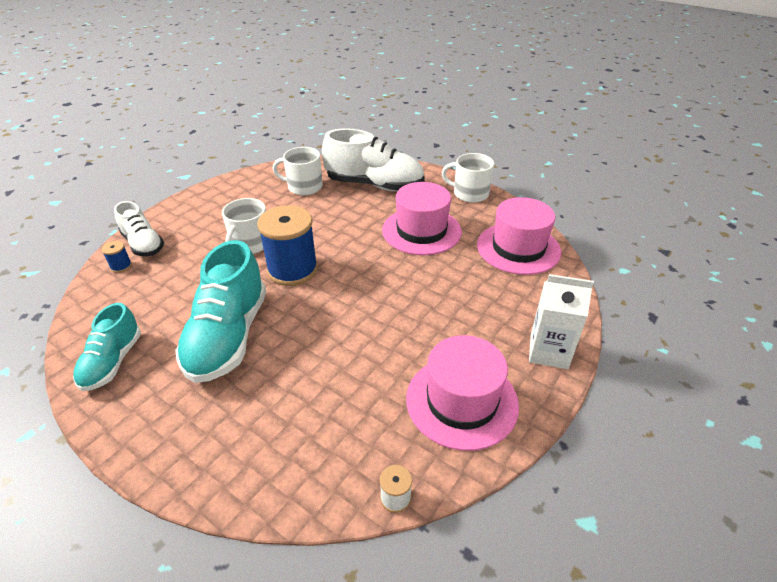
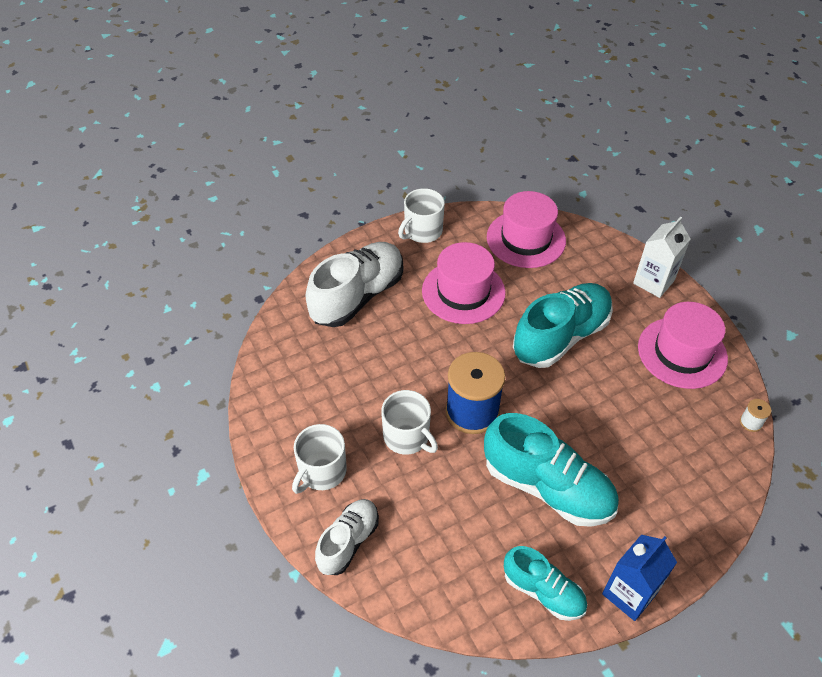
camera: 65 degrees left, 10 degrees up
(118, 427) = (629, 593): none -> blue carton
(121, 266) = (382, 570): blue spool -> none
(143, 244) = (348, 542): white shoe -> white shoe turned 45 degrees counterclockwise
(304, 187) = (320, 358): white mug -> white mug (321, 471)
(414, 300) = (561, 336): none -> turquoise shoe

